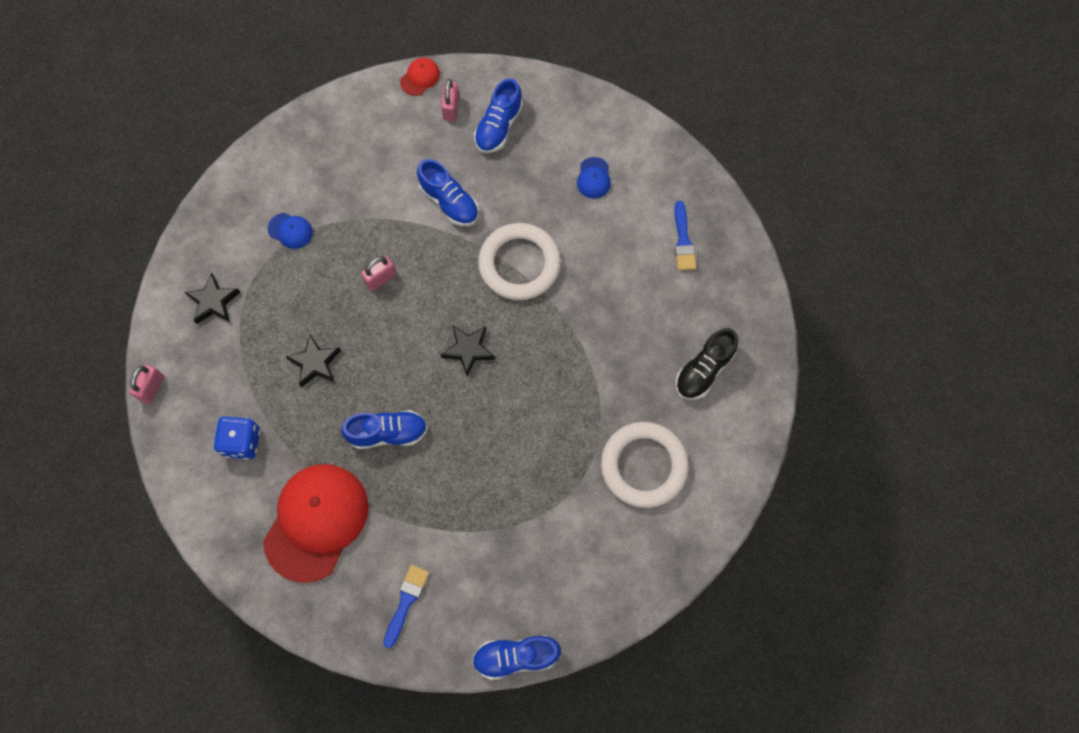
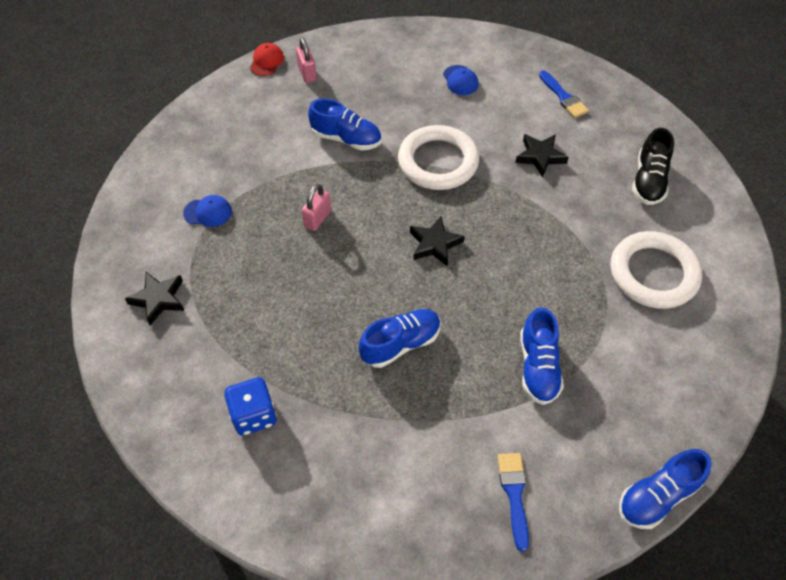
camera: 25 degrees left, 15 degrees down
(152, 388) = (128, 404): pink padlock -> none
(315, 363) = (292, 312): black star -> black star (540, 157)
(316, 521) = (375, 458): red cap -> none
(498, 127) = (356, 72): blue shoe -> blue shoe (538, 367)

